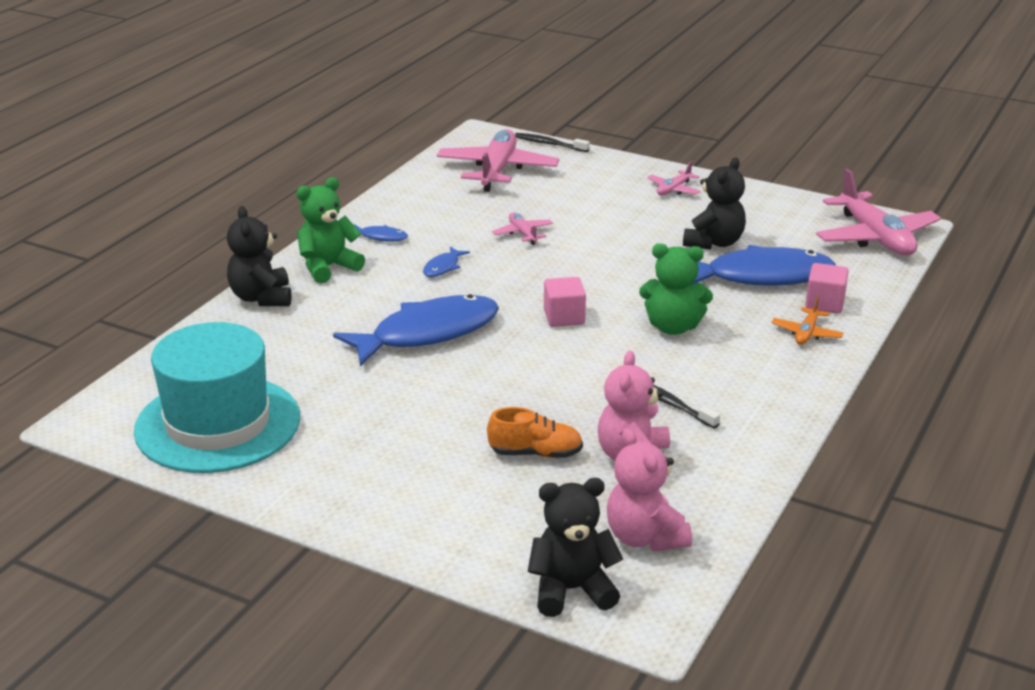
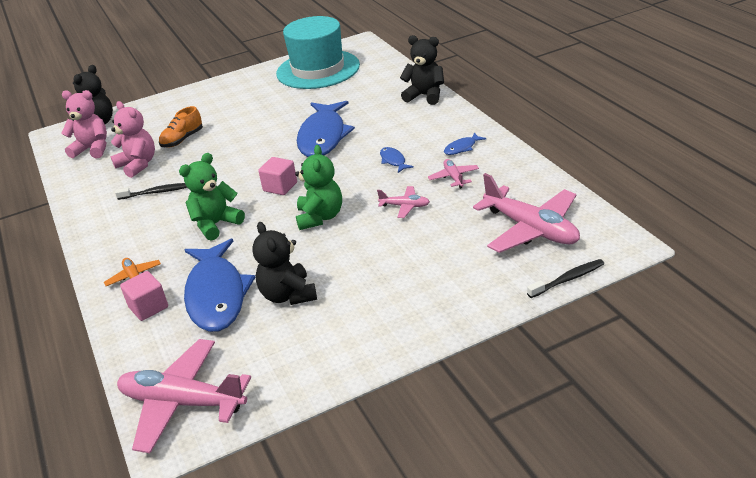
camera: 130 degrees right, 5 degrees up
(328, 267) = (439, 121): green teddy bear -> green teddy bear (320, 217)
(673, 189) = (399, 317): pink plane -> pink plane (454, 177)
(761, 276) = (217, 295): blue fish -> blue fish turned 45 degrees counterclockwise

